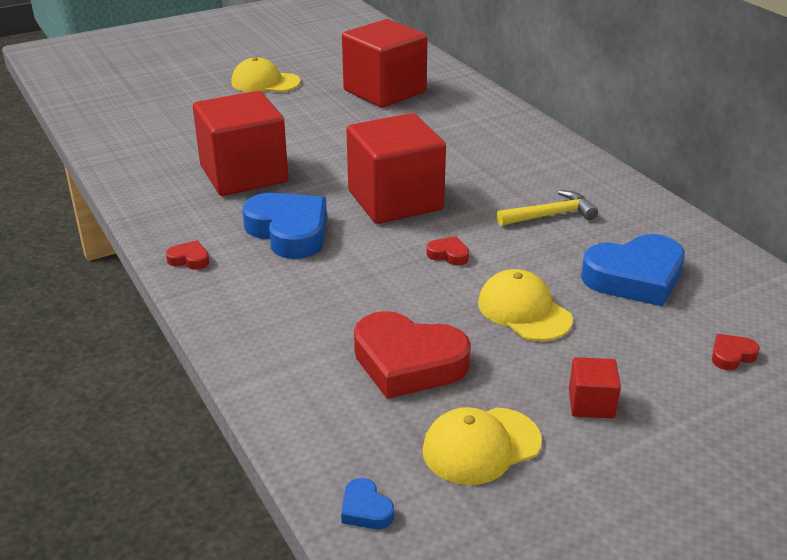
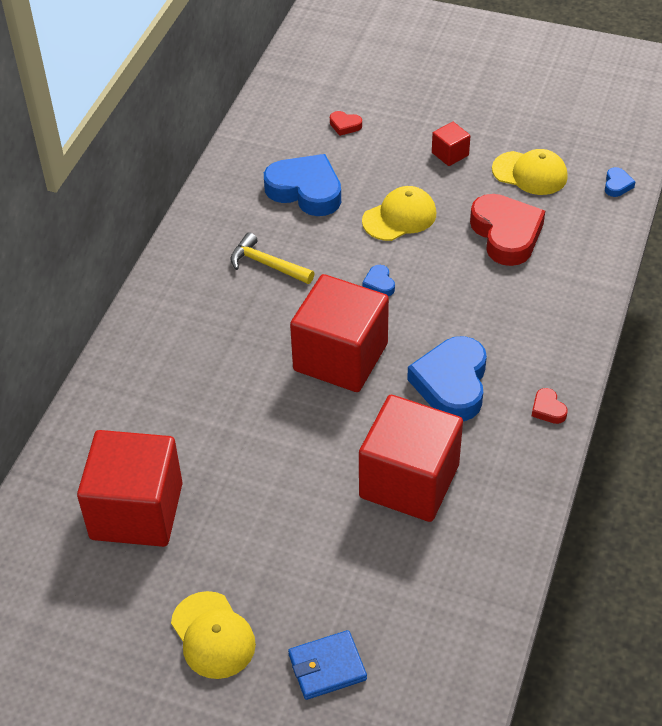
camera: 130 degrees left, 15 degrees up
(186, 100) = (327, 667): none -> blue wallet
(448, 255) = (379, 284): red heart -> blue heart
(524, 311) = (399, 217): yellow cap -> yellow cap turned 135 degrees counterclockwise

